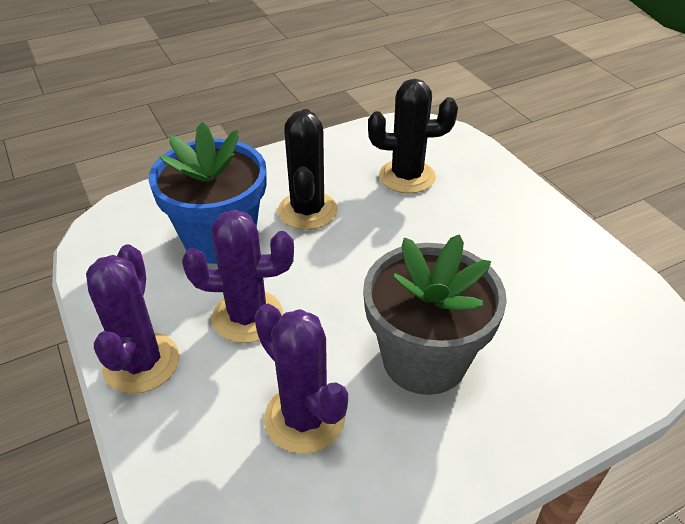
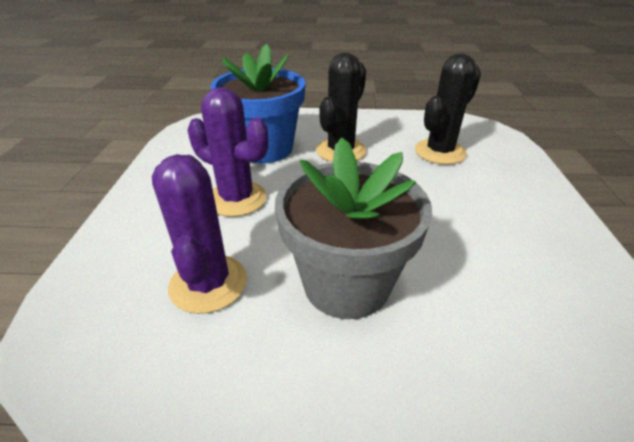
camera: 30 degrees right, 5 degrees down
(141, 363) = (143, 200): purple cactus -> none
(407, 176) = (440, 152): black cactus -> black cactus turned 75 degrees counterclockwise

